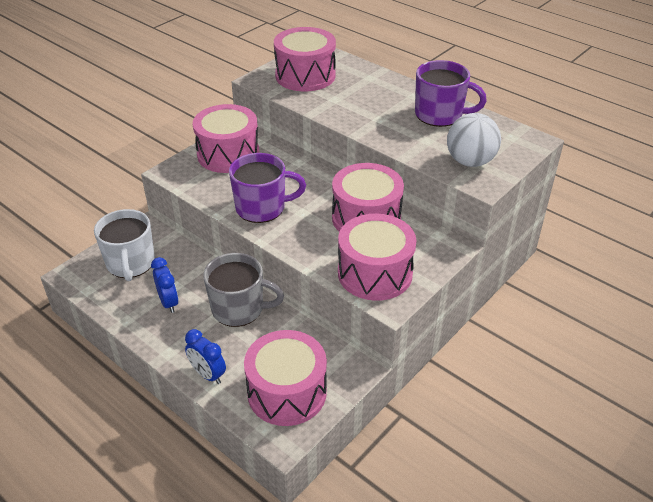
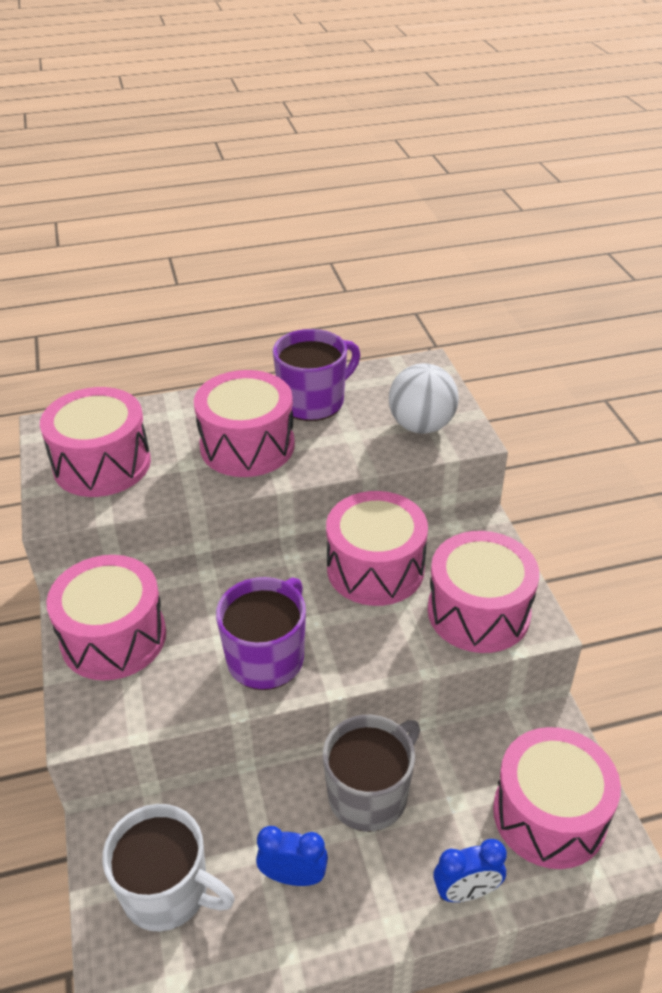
camera: 55 degrees left, 0 degrees up
(373, 110) = (247, 446): none -> pink drum

